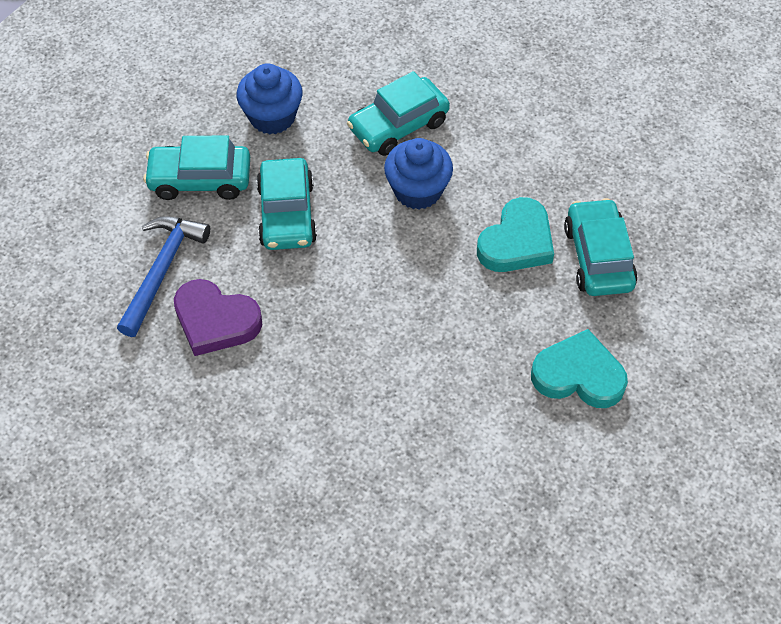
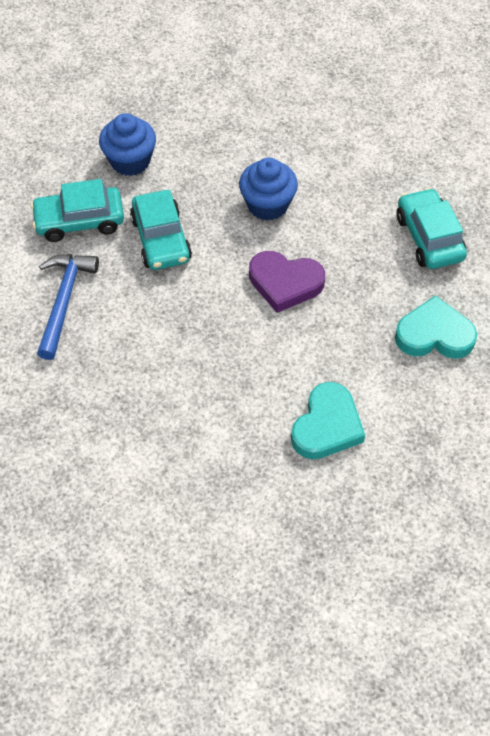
camera: 10 degrees left, 0 degrees up
(215, 321) = (120, 336): purple heart -> purple heart (285, 283)
(398, 125) = (239, 154): turquoise car -> none
(516, 242) = (359, 235): turquoise heart -> turquoise heart (327, 426)

